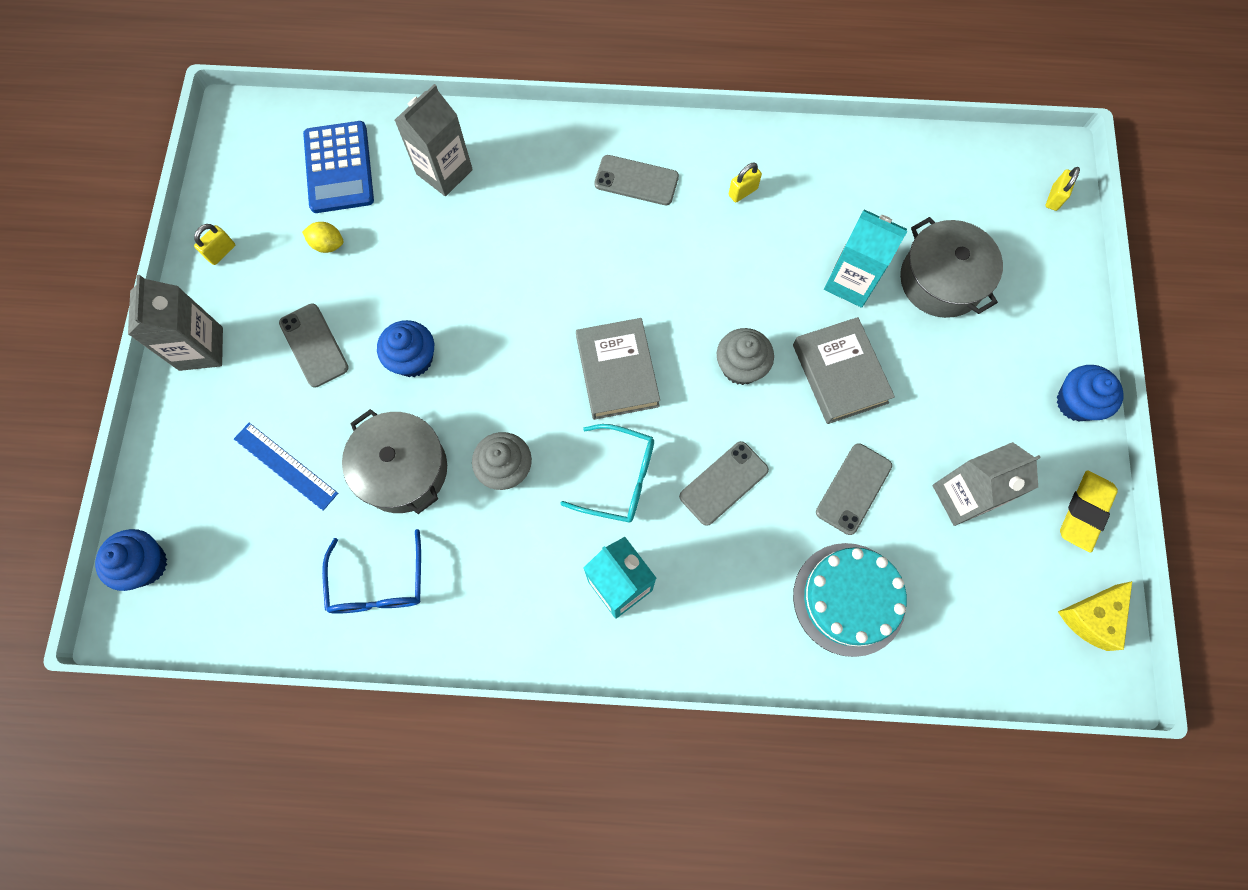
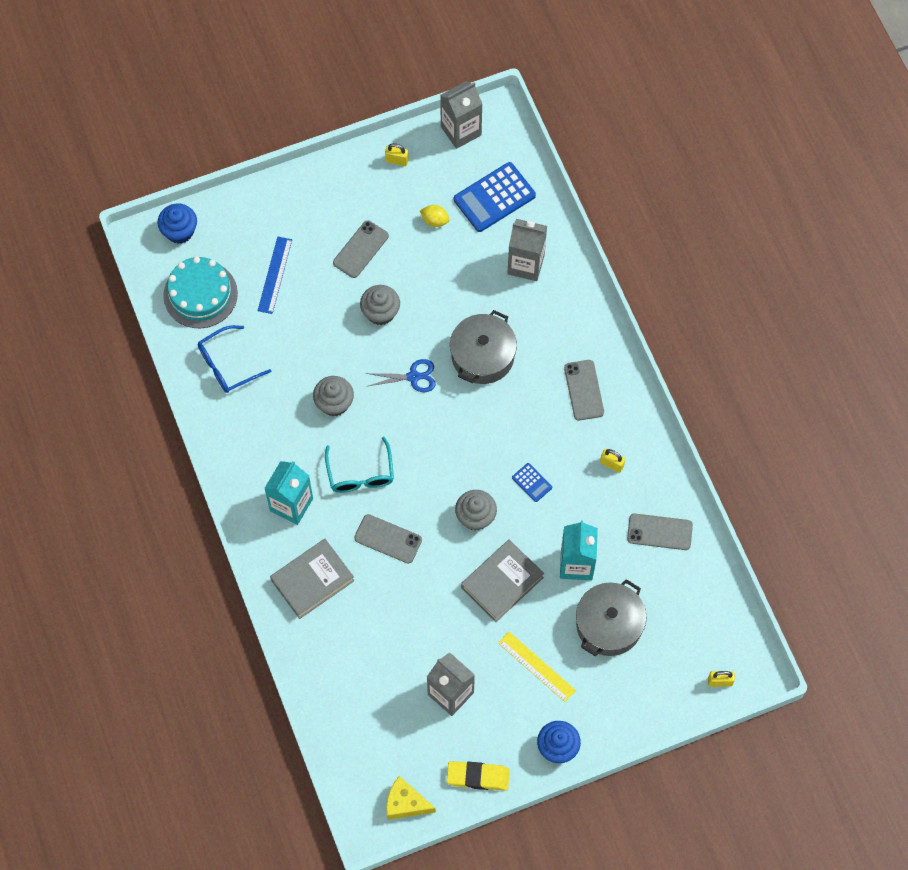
camera: 65 degrees right, 5 degrees down
(201, 348) = (326, 185): grey carton -> grey carton (461, 131)
(328, 244) = (434, 220): yellow lemon -> yellow lemon turned 60 degrees counterclockwise
(402, 469) = (304, 343): grey pot -> grey pot (482, 356)
(413, 359) = (380, 312): blue cupcake -> grey cupcake
(520, 358) = (413, 377): none -> blue scissors
(617, 372) = (433, 440): grey book -> grey book (312, 580)
(726, 285) = (532, 482): none -> blue calculator
(849, 599) = (347, 646): turquoise cake -> turquoise cake (200, 294)
(853, 489) = (423, 621): grey phone -> grey phone (659, 532)
(964, 381) = (536, 666): none -> yellow ruler

